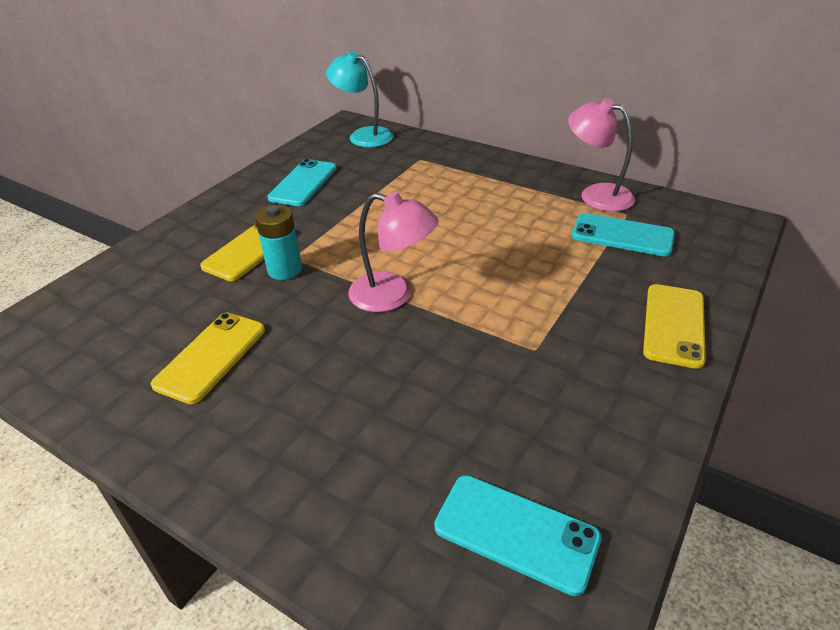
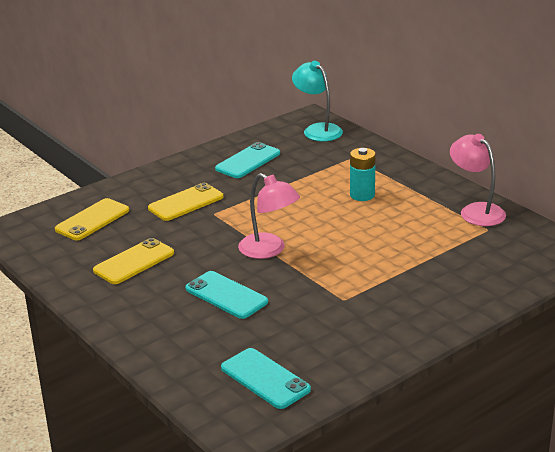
camera: 20 degrees right, 10 degrees down
(284, 270) = (204, 220): turquoise battery -> turquoise battery (362, 195)
(622, 235) = (469, 243): turquoise phone -> turquoise phone (226, 295)
(673, 325) = (453, 305): yellow phone -> yellow phone (92, 220)

